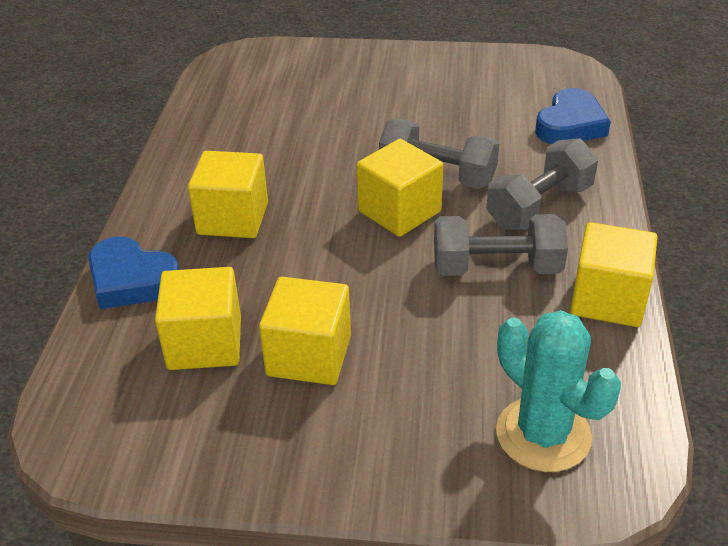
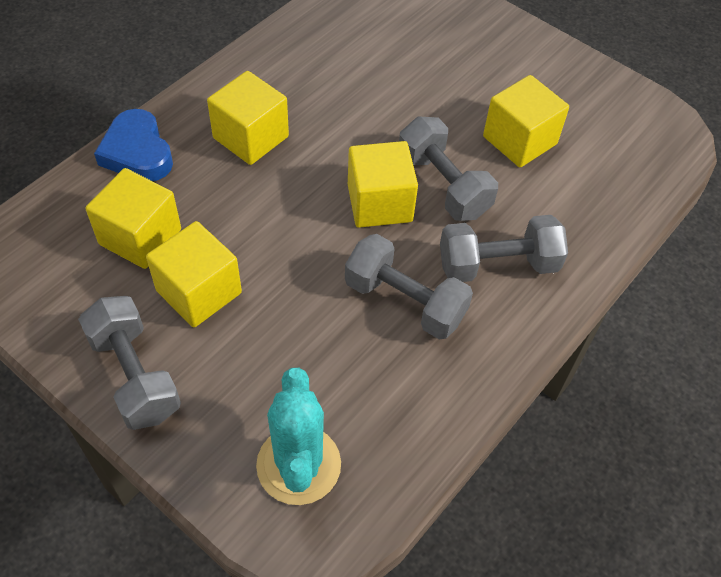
camera: 30 degrees right, 15 degrees up
(318, 455) = (135, 375): none -> grey dumbbell
(570, 125) = (610, 197): blue heart -> none
(608, 299) = (465, 385): yellow cube -> yellow cube (519, 140)

